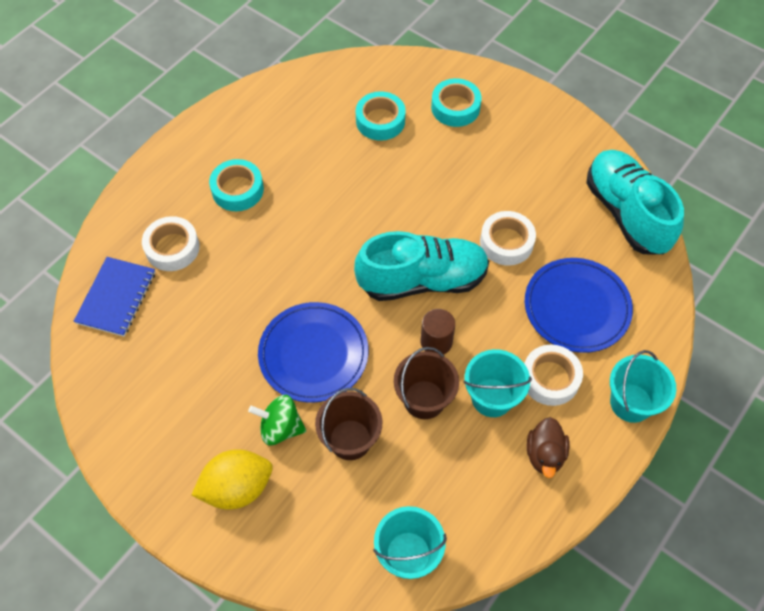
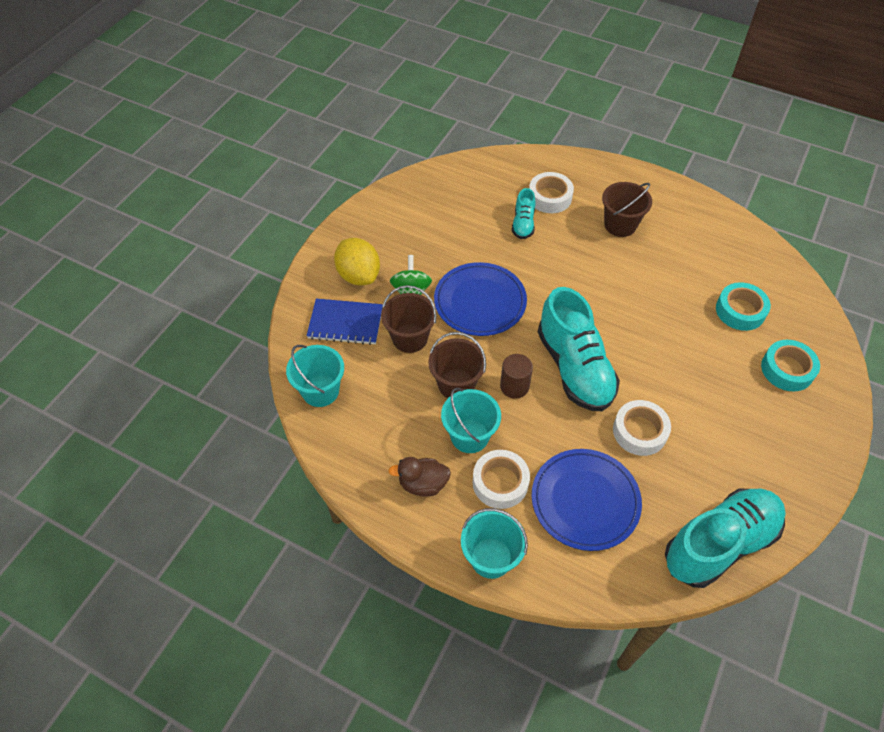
camera: 80 degrees right, 5 degrees down
(116, 297) = (496, 176): blue notebook -> blue notebook (345, 323)
(206, 285) = (523, 224): none -> turquoise shoe
(237, 190) = (620, 225): turquoise tape -> brown bucket

